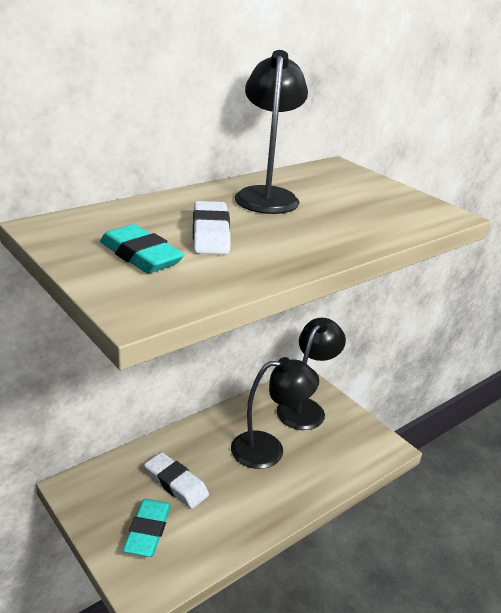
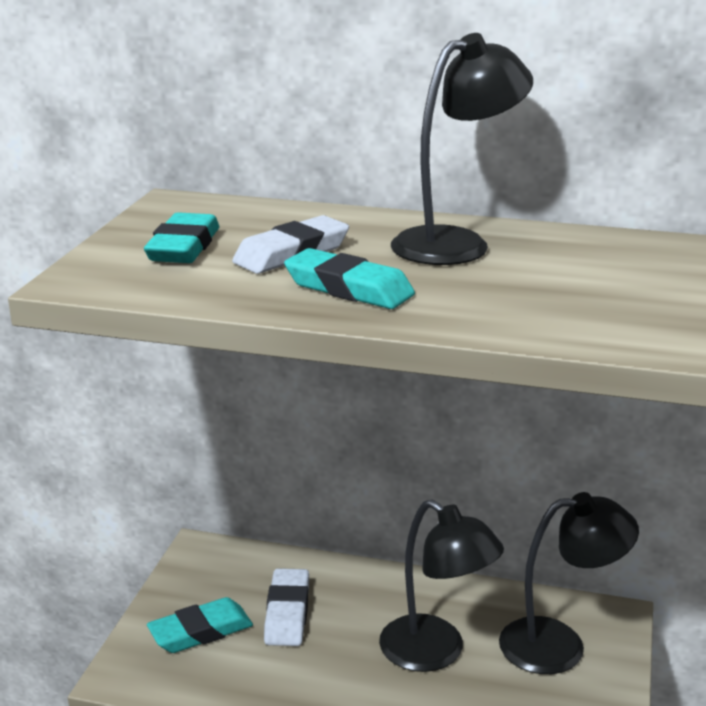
camera: 55 degrees right, 5 degrees down
(289, 242) = (349, 288): none -> turquoise eraser

